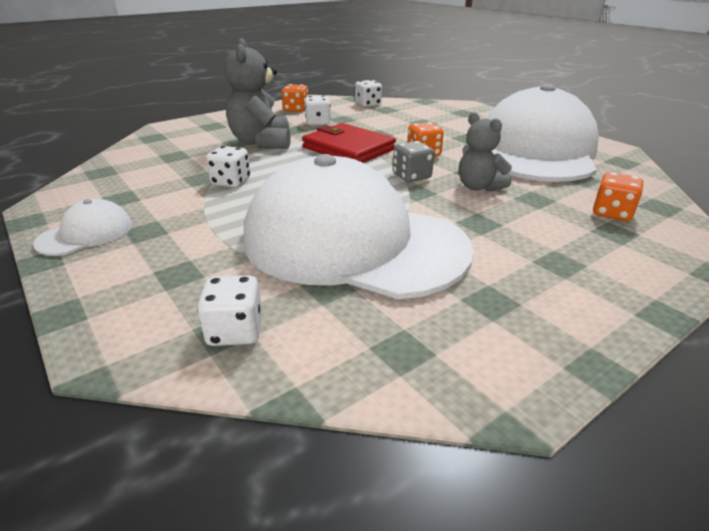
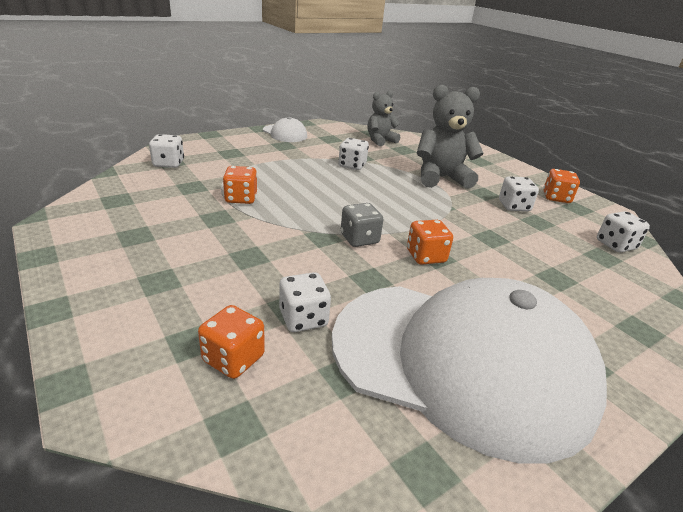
camera: 90 degrees right, 0 degrees up
(348, 148) = (434, 215): red wallet -> none
(353, 242) = (241, 198): white cap -> orange dice
(479, 187) = (328, 274): grey teddy bear -> grey teddy bear (380, 140)
(544, 193) = (303, 318): none -> white dice

